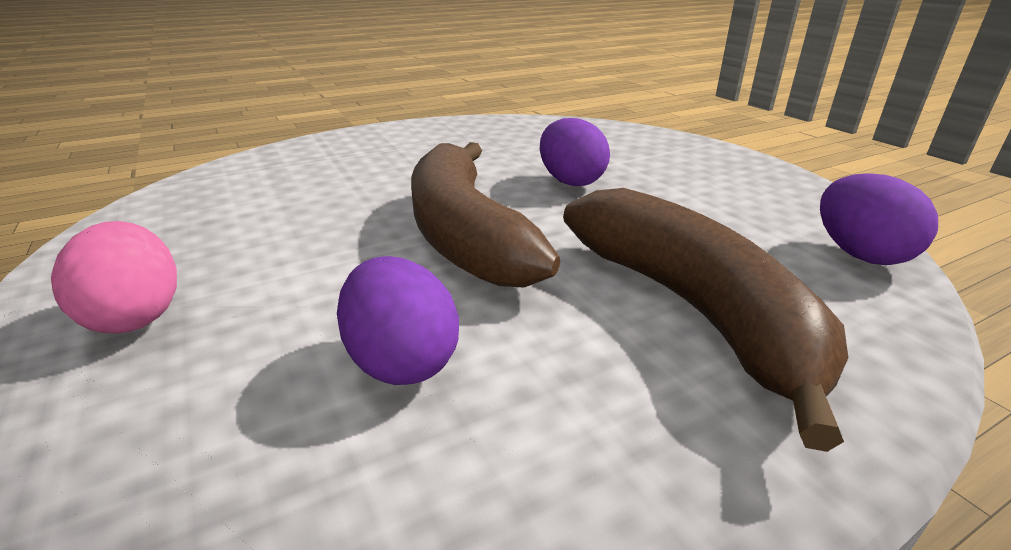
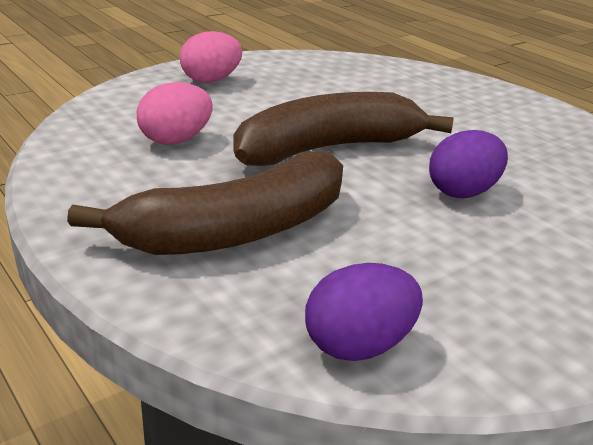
camera: 80 degrees right, 0 degrees up
(402, 361) = (176, 140): purple egg -> pink egg

